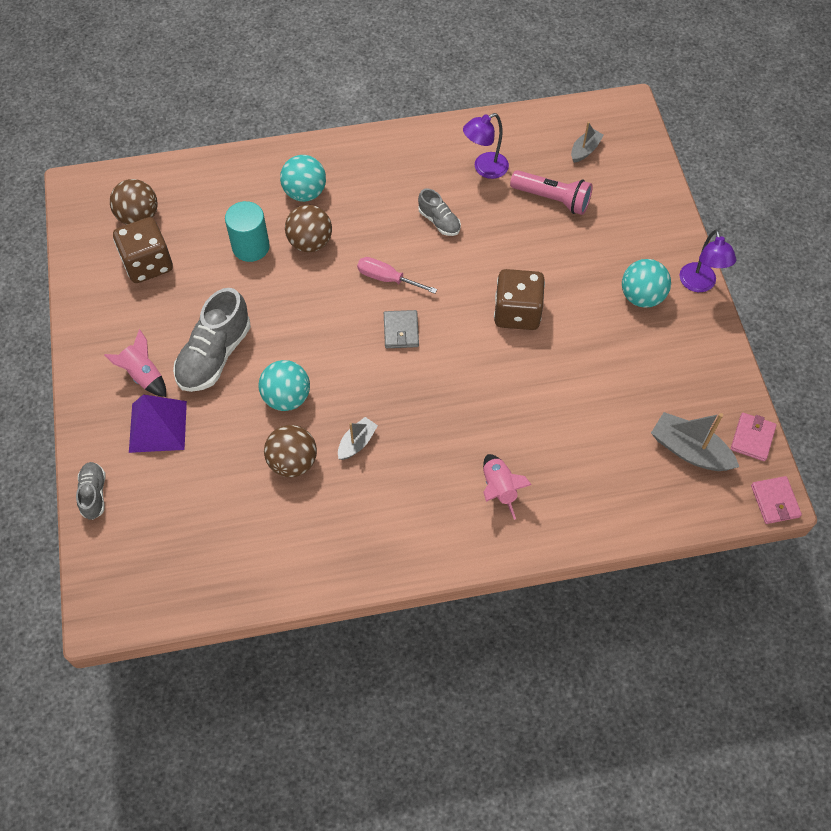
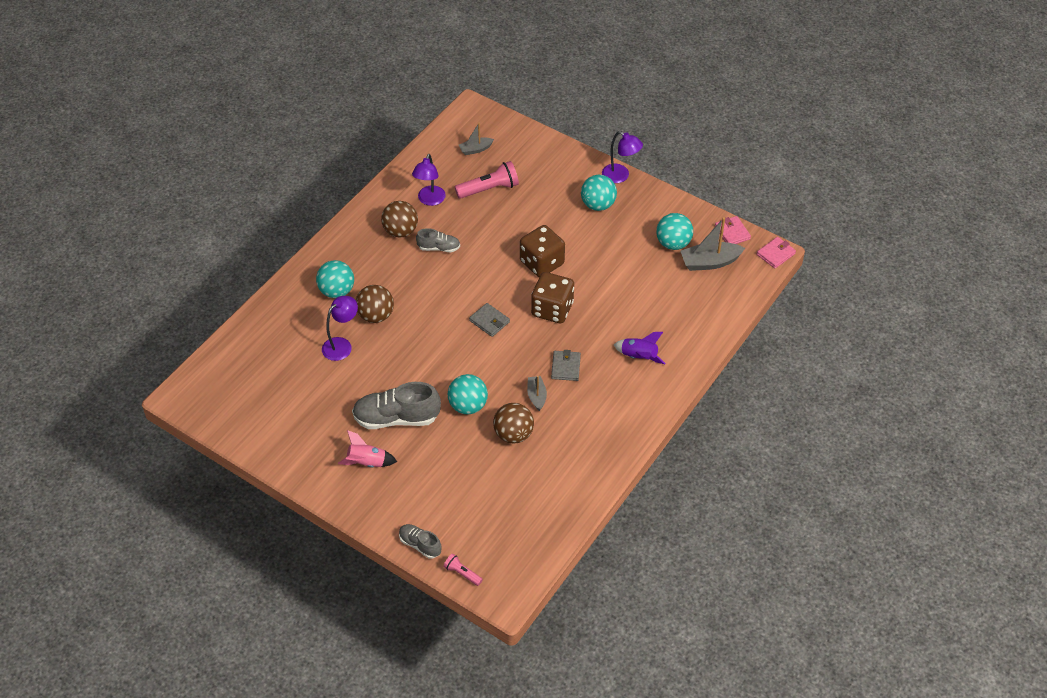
camera: 45 degrees left, 10 degrees down
(94, 556) = (462, 573): none -> pink flashlight
(138, 217) = (246, 382): brown ball -> brown ball (400, 231)
(148, 264) = (288, 403): brown dice -> brown dice (552, 309)
(158, 426) = (411, 480): purple pyramid -> none
(214, 355) = (396, 418): grey shoe -> grey shoe turned 105 degrees clockwise
(251, 247) = (341, 345): turquoise cylinder -> purple lamp
(387, 279) = (447, 300): pink screwdriver -> none
(417, 437) = (566, 367): none -> grey wallet
(499, 489) = (639, 357): pink rocket -> purple rocket
(585, 150) = (475, 149): grey boat -> grey boat turned 105 degrees counterclockwise
(673, 398) = (673, 243): none -> turquoise ball
(774, 501) = (775, 254): pink wallet -> pink wallet turned 75 degrees counterclockwise

